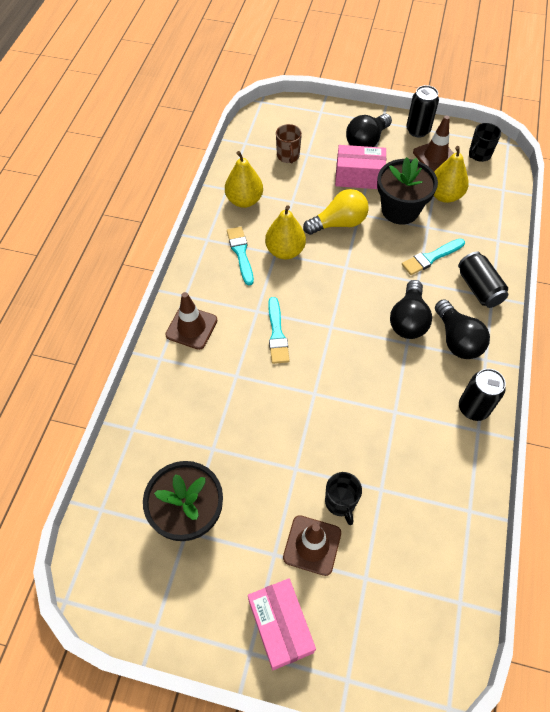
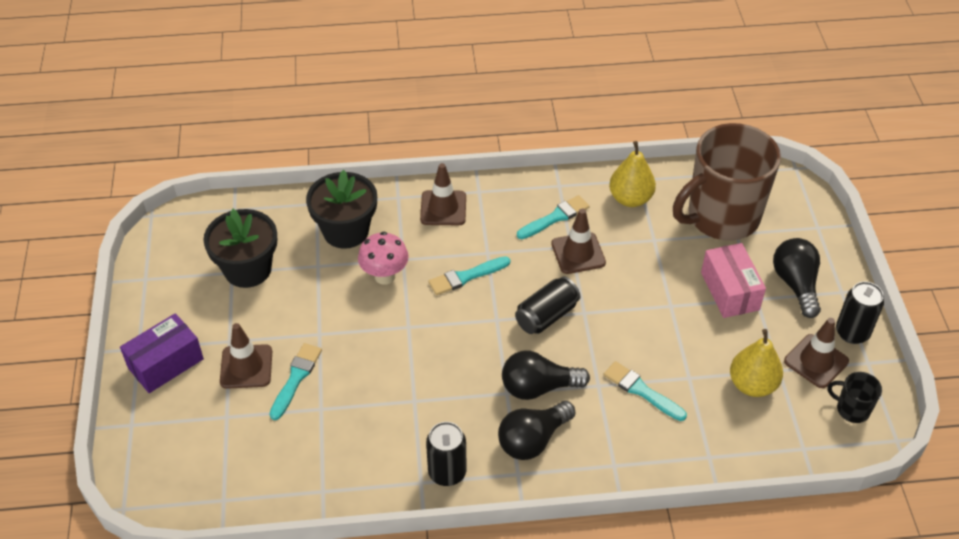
camera: 70 degrees right, 10 degrees down
(250, 395) = (385, 276): none -> pink mushroom
(280, 626) = (165, 363): pink box -> purple box
(285, 251) = (578, 253): yellow pear -> brown traffic cone
(288, 156) = (721, 217): brown mug -> brown mug, size x2.48
(338, 223) = (645, 290): yellow light bulb -> none
(340, 502) = (296, 378): black mug -> turquoise brush
(366, 141) = (795, 284): black light bulb -> black light bulb turned 60 degrees clockwise
(400, 210) = (700, 344): black flower pot -> black flower pot (346, 231)
(479, 288) = (619, 448): black can -> black can (546, 316)

